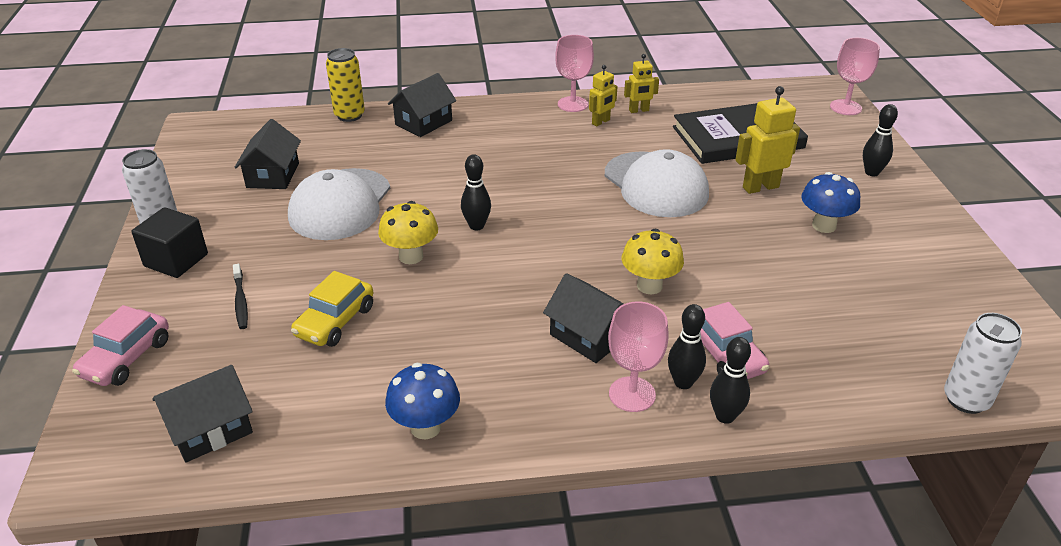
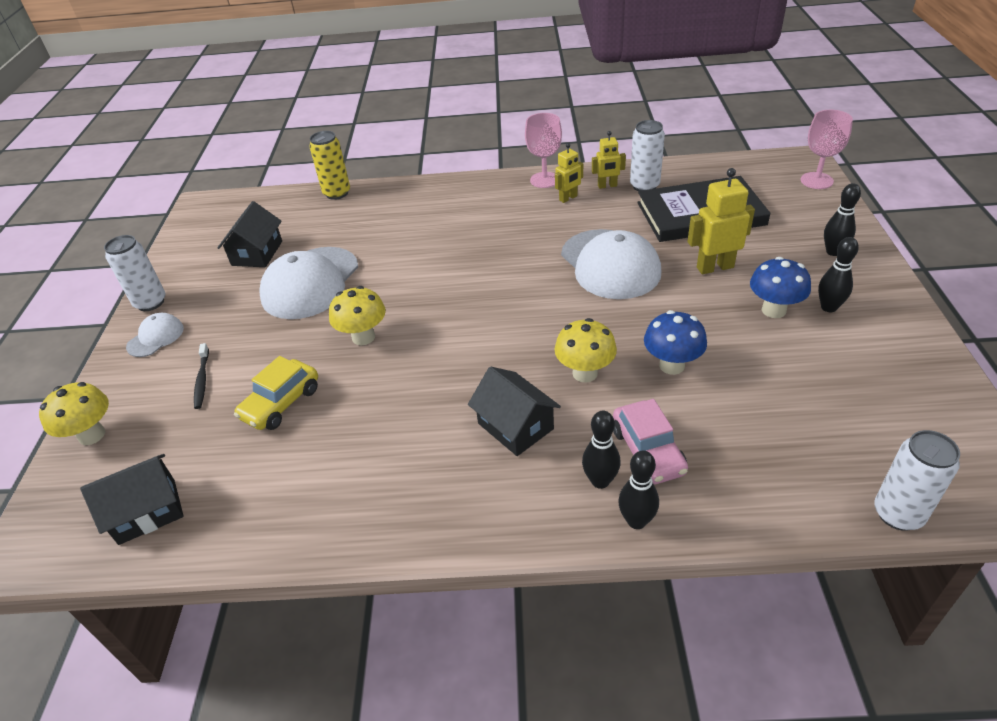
camera: 10 degrees right, 5 degrees up
(126, 358) = (92, 435): pink car -> yellow mushroom
(176, 260) = (155, 337): black cube -> white cap
(423, 122) = (402, 200): black house -> none
(425, 427) = (341, 519): blue mushroom -> blue mushroom (672, 365)
(476, 226) = (430, 306): black bowling pin -> black bowling pin (828, 307)
(632, 394) = (546, 492): pink goblet -> none
(677, 111) = (644, 186): none -> white can

